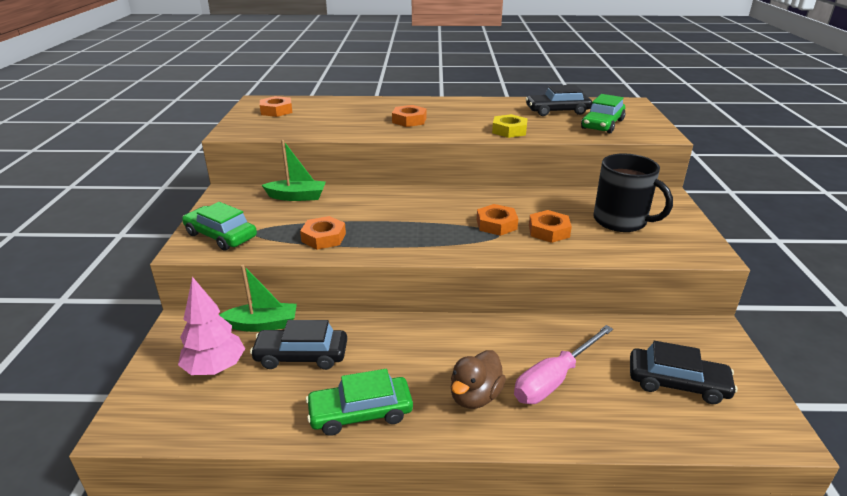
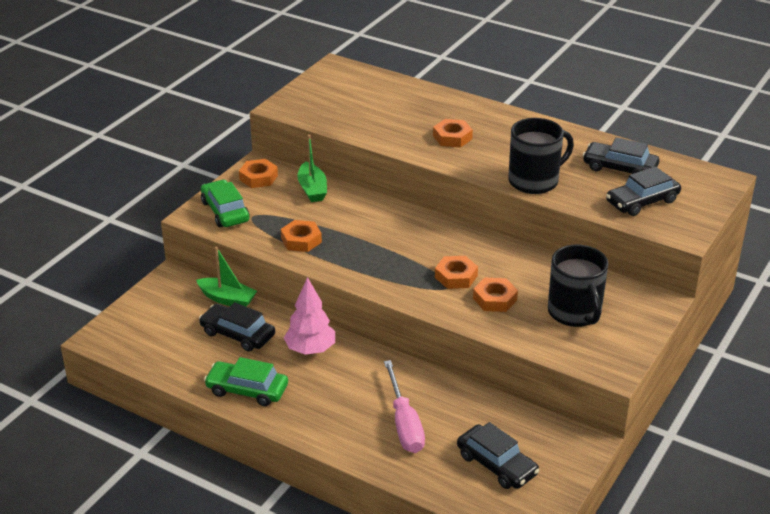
camera: 30 degrees right, 5 degrees up
(215, 368) = (174, 321): pink tree -> pink tree (310, 350)
(276, 111) = (341, 87): orange nut -> orange nut (258, 177)
(297, 197) = (312, 189): green boat -> green boat turned 45 degrees clockwise
(475, 396) = (334, 411): brown duck -> none
(509, 130) = (534, 181): yellow nut -> black mug
(554, 379) = (404, 423): pink screwdriver -> pink screwdriver turned 90 degrees counterclockwise
(602, 124) = (642, 201): green car -> black car

